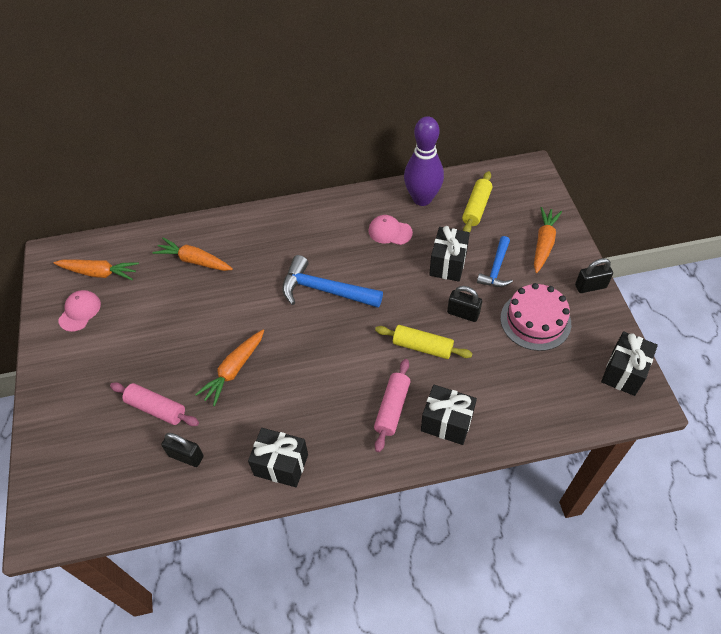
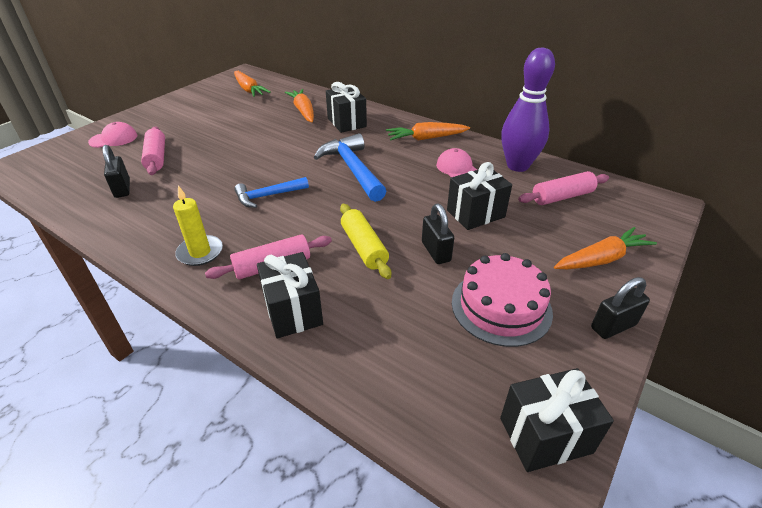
camera: 45 degrees right, 15 degrees down
(80, 311) = (210, 98): pink cap -> pink cap (113, 139)
(234, 370) = (225, 169): orange carrot -> orange carrot (426, 138)
(281, 465) = (150, 235): black gift -> black gift (346, 122)
(335, 443) = (200, 252): none -> yellow candle
(476, 208) = (562, 197): yellow rolling pin -> pink rolling pin
(496, 269) = (518, 244): blue hammer -> blue hammer (267, 196)
(590, 286) = (613, 326): black padlock -> black padlock turned 60 degrees counterclockwise

